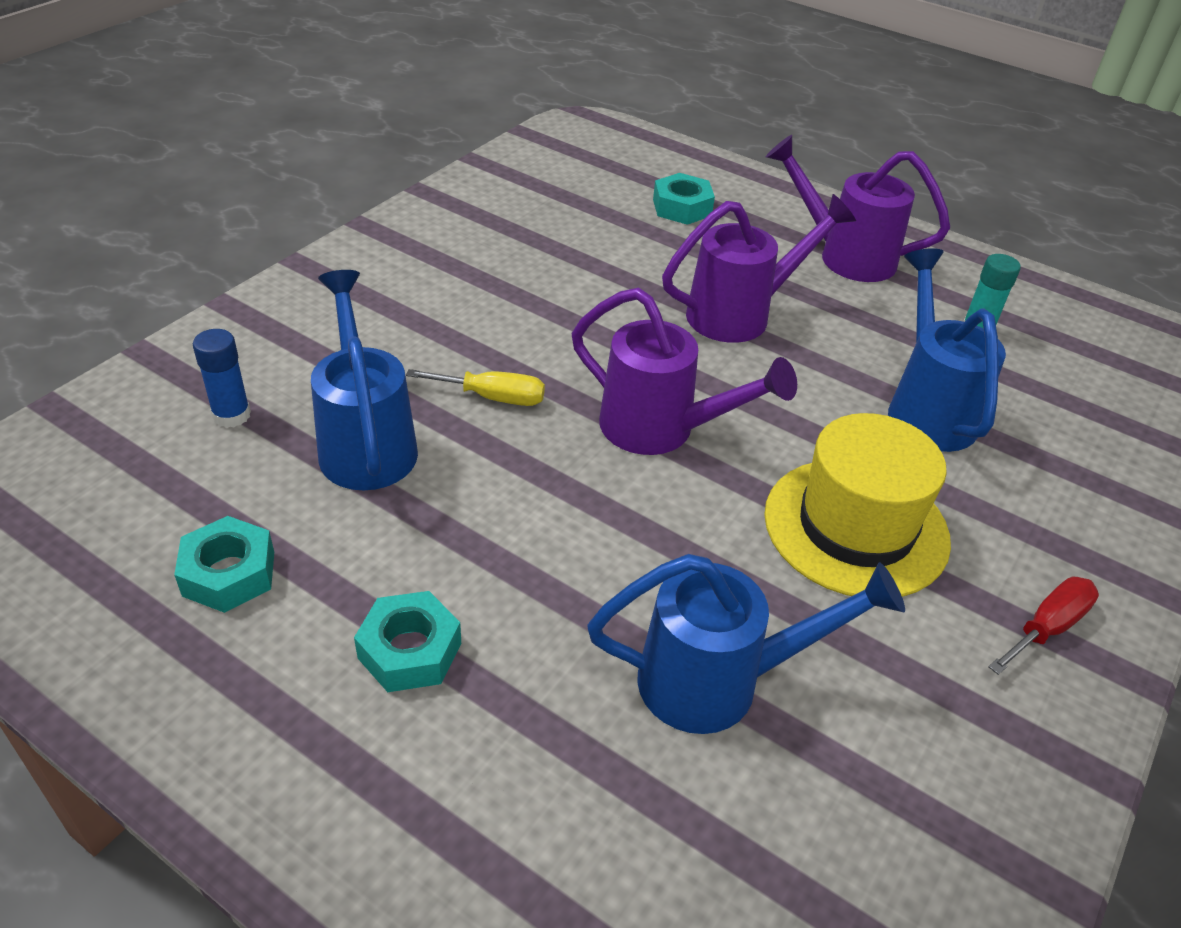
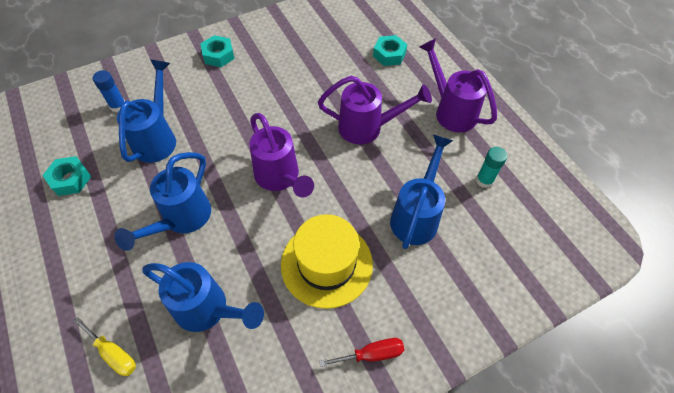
camera: 30 degrees right, 15 degrees up
(410, 650) = (107, 241): turquoise nut -> turquoise nut (218, 55)
(493, 397) = (222, 134): yellow screwdriver -> yellow screwdriver (113, 353)
(535, 557) = (181, 220): none -> blue watering can

